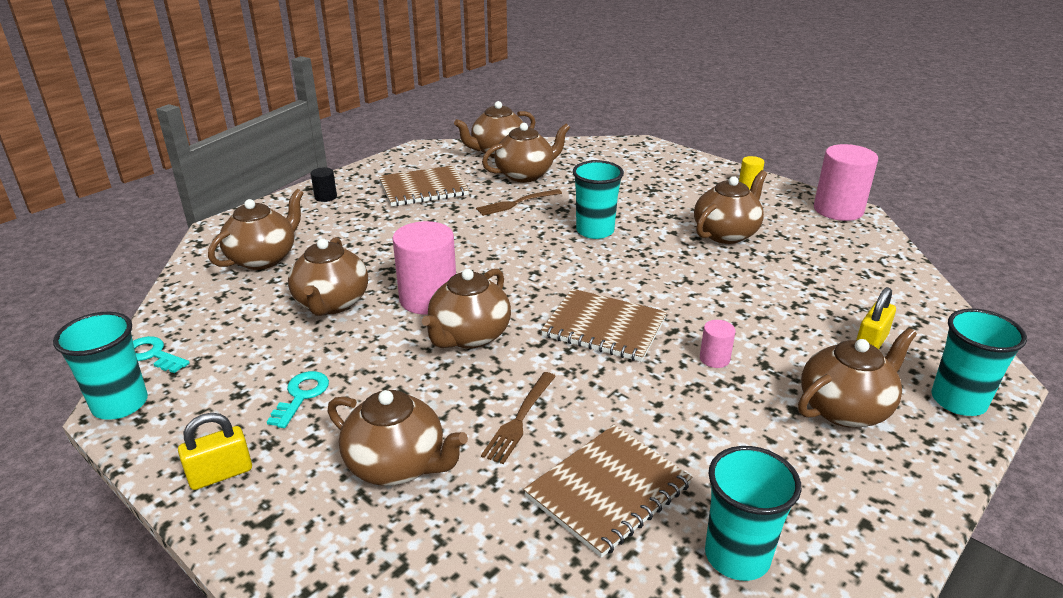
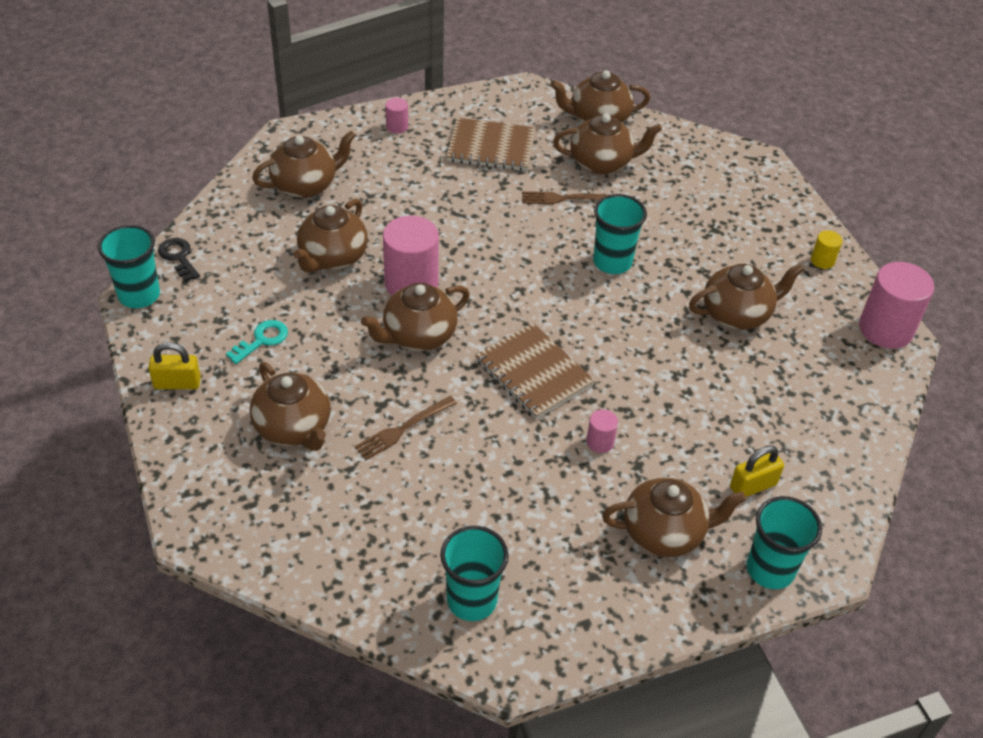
camera: 25 degrees right, 15 degrees up
(152, 355) = (178, 257): turquoise key -> black key
(325, 197) = (397, 126): black cylinder -> pink cylinder
(608, 490) = (422, 514): brown notebook -> none

